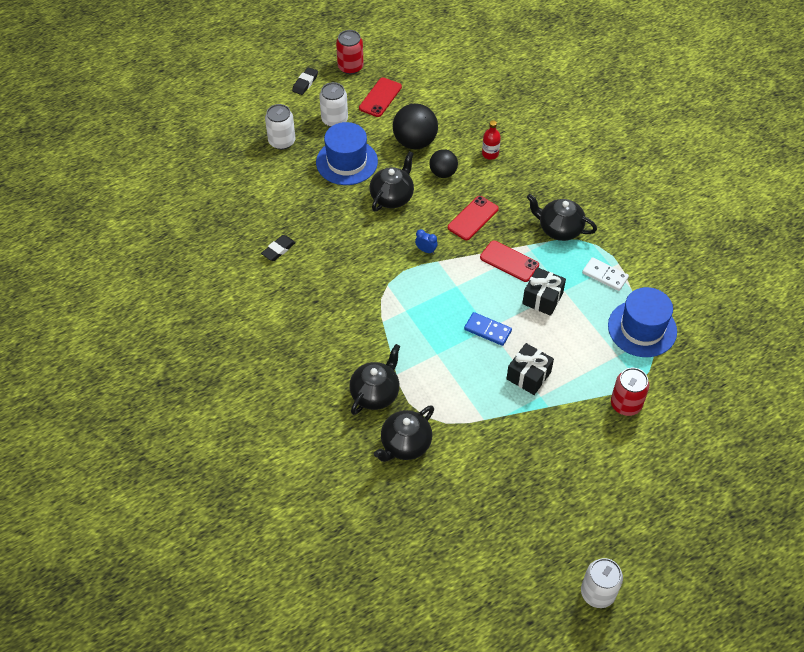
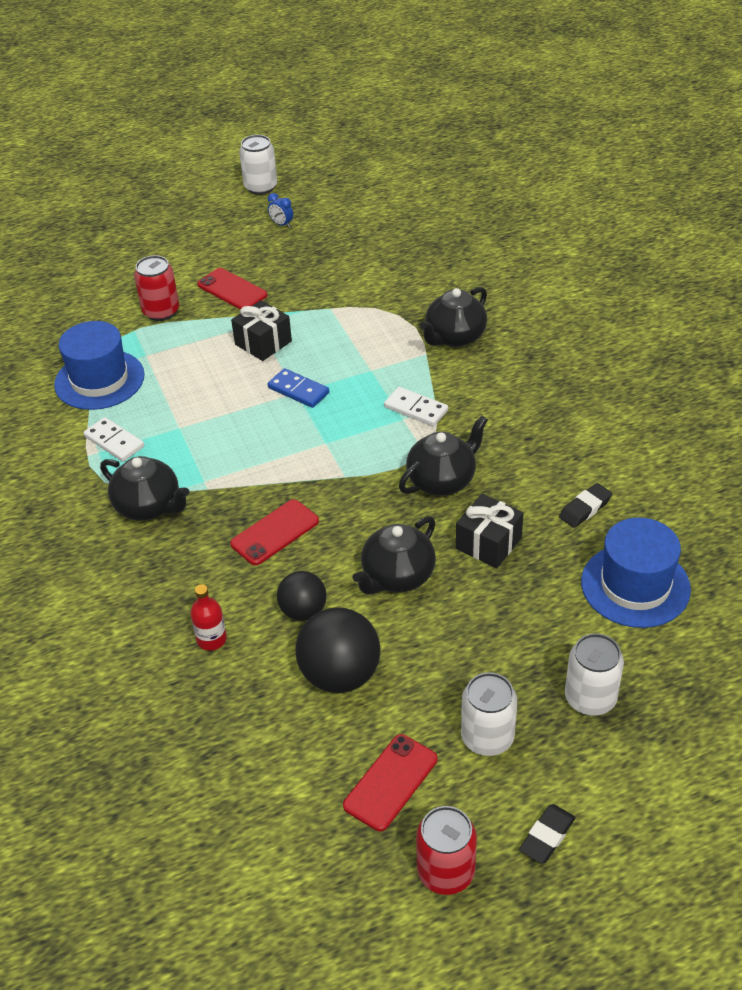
camera: 170 degrees left, 10 degrees down
(347, 162) = (469, 646): blue hat -> blue hat (635, 585)
(397, 320) = (415, 409): none -> white domino
(405, 444) = (426, 292): black teapot -> black teapot (442, 480)
(426, 250) = (359, 492): blue clock -> blue clock (281, 224)
(509, 261) = (240, 468): red phone -> red phone (232, 290)
(542, 298) = (212, 420): black gift -> black gift (488, 543)

